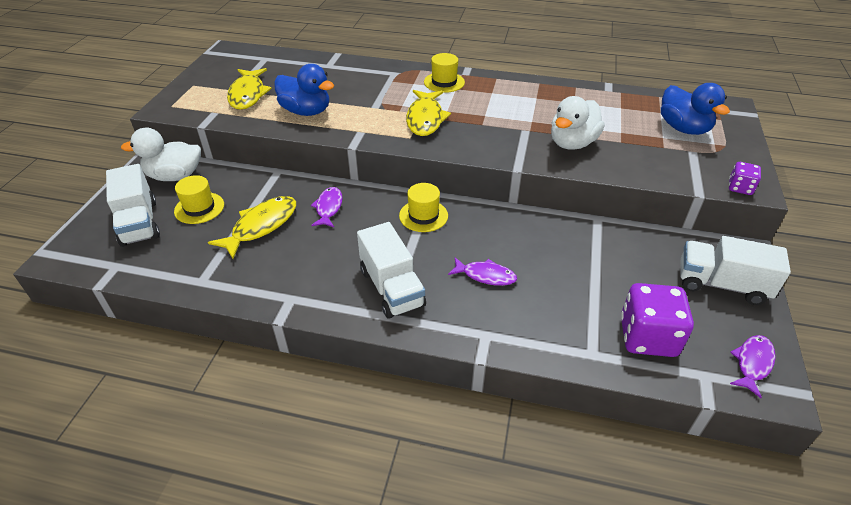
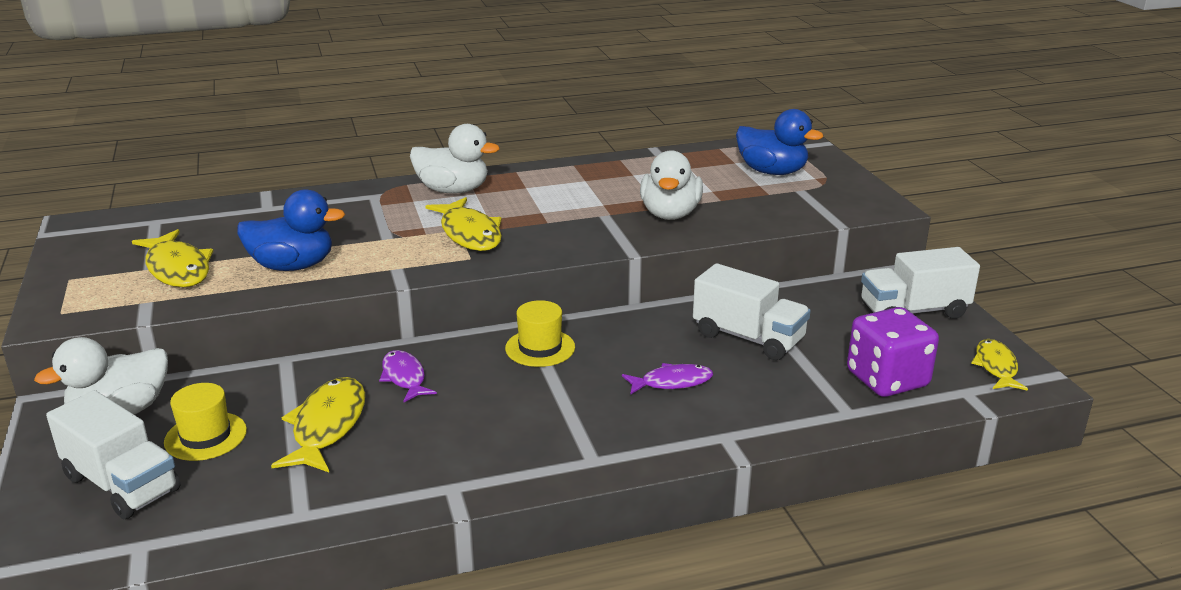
camera: 30 degrees left, 15 degrees down
(391, 288) = (573, 431): white truck -> white truck (748, 338)
(444, 82) = (453, 190): yellow hat -> white duck
(740, 188) = (873, 210): purple dice -> none
(752, 363) = (996, 367): purple fish -> yellow fish

